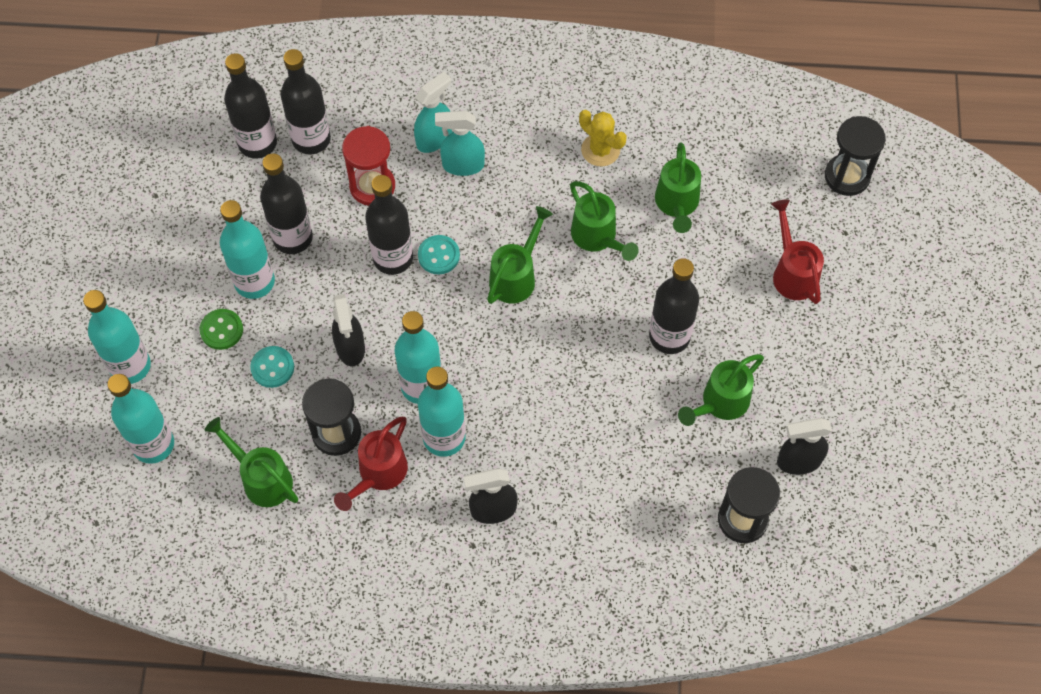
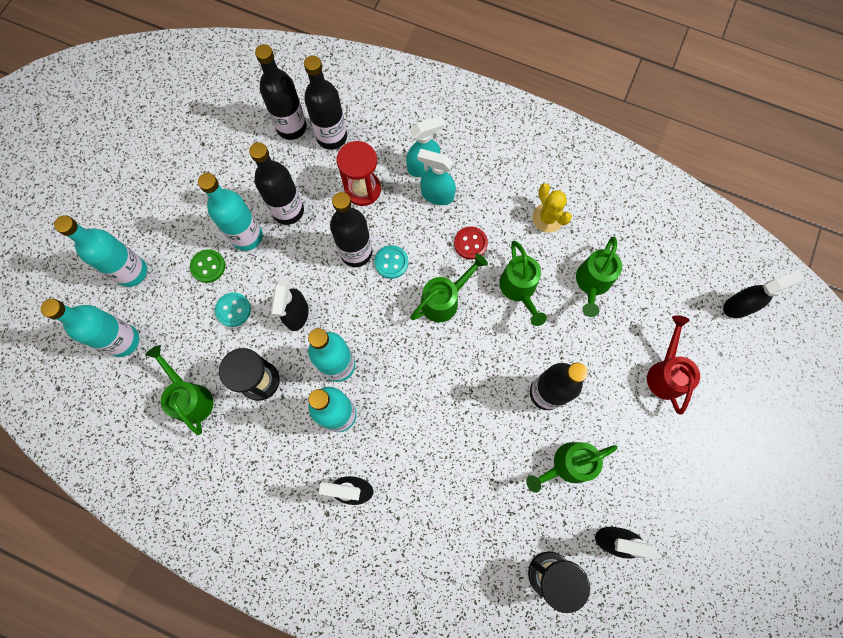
camera: 20 degrees right, 10 degrees up
(378, 474) = (278, 426): red watering can -> none
(522, 206) = (470, 243): none -> red button
(847, 176) = (739, 306): black hourglass -> black spray bottle

